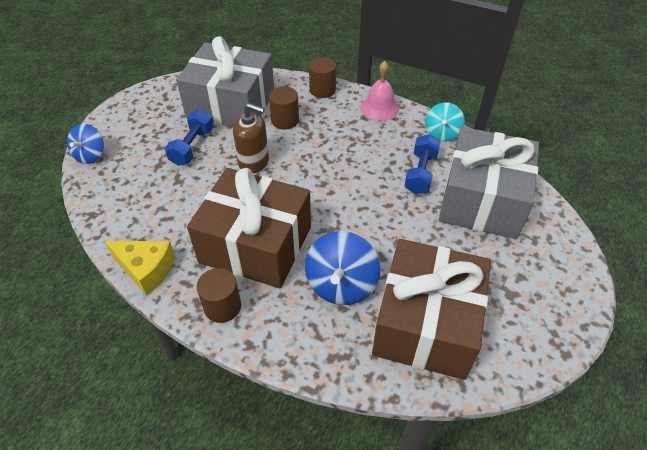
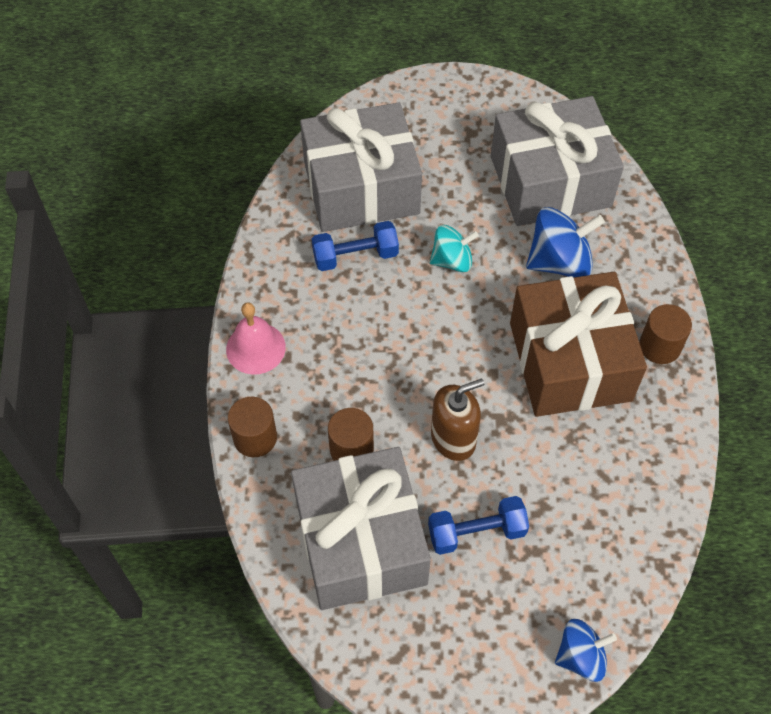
camera: 120 degrees left, 10 degrees up
(146, 269) = (678, 445): yellow cheese -> none
(254, 162) = (453, 438): brown soap dispenser -> brown soap dispenser turned 75 degrees clockwise
(426, 323) = (550, 181): brown gift -> grey gift
(442, 133) = (268, 260): turquoise spinning top -> turquoise spinning top (452, 260)

